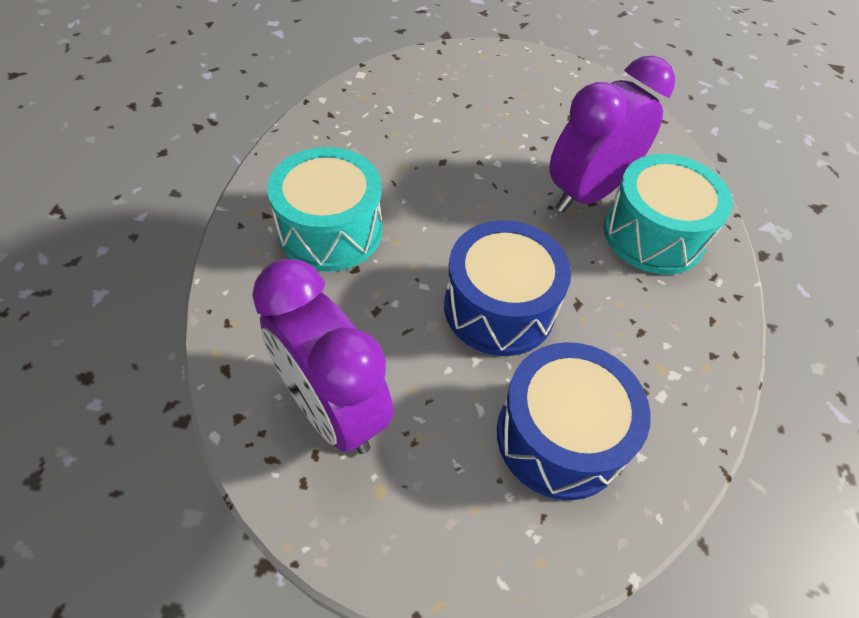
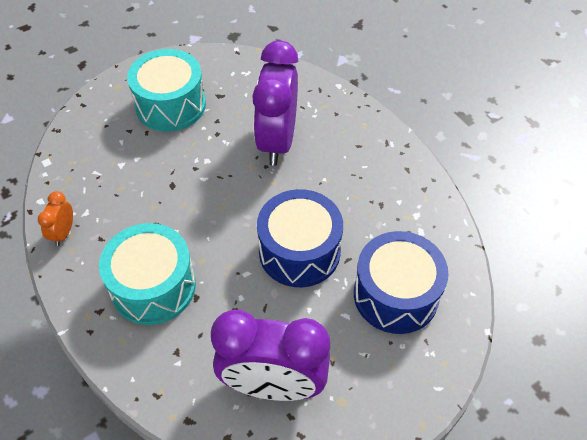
camera: 40 degrees left, 0 degrees up
(311, 135) = (63, 233): none -> orange clock
(653, 235) = (336, 140): turquoise drum -> turquoise drum (170, 105)

